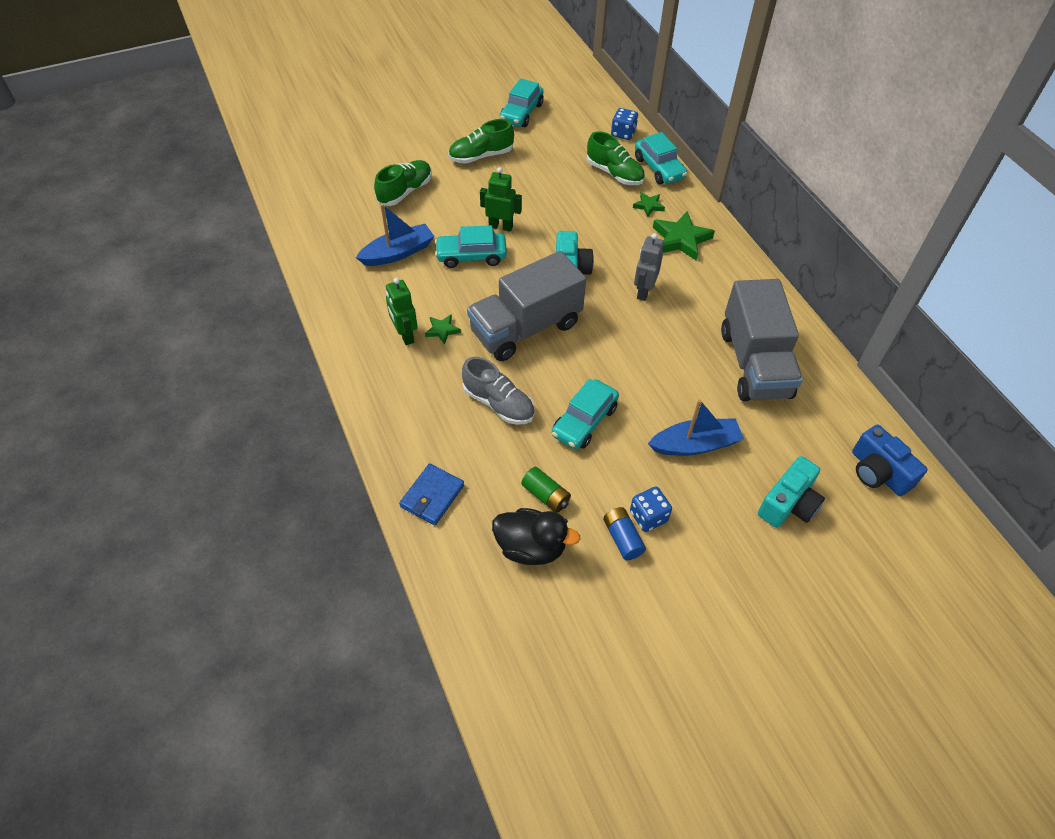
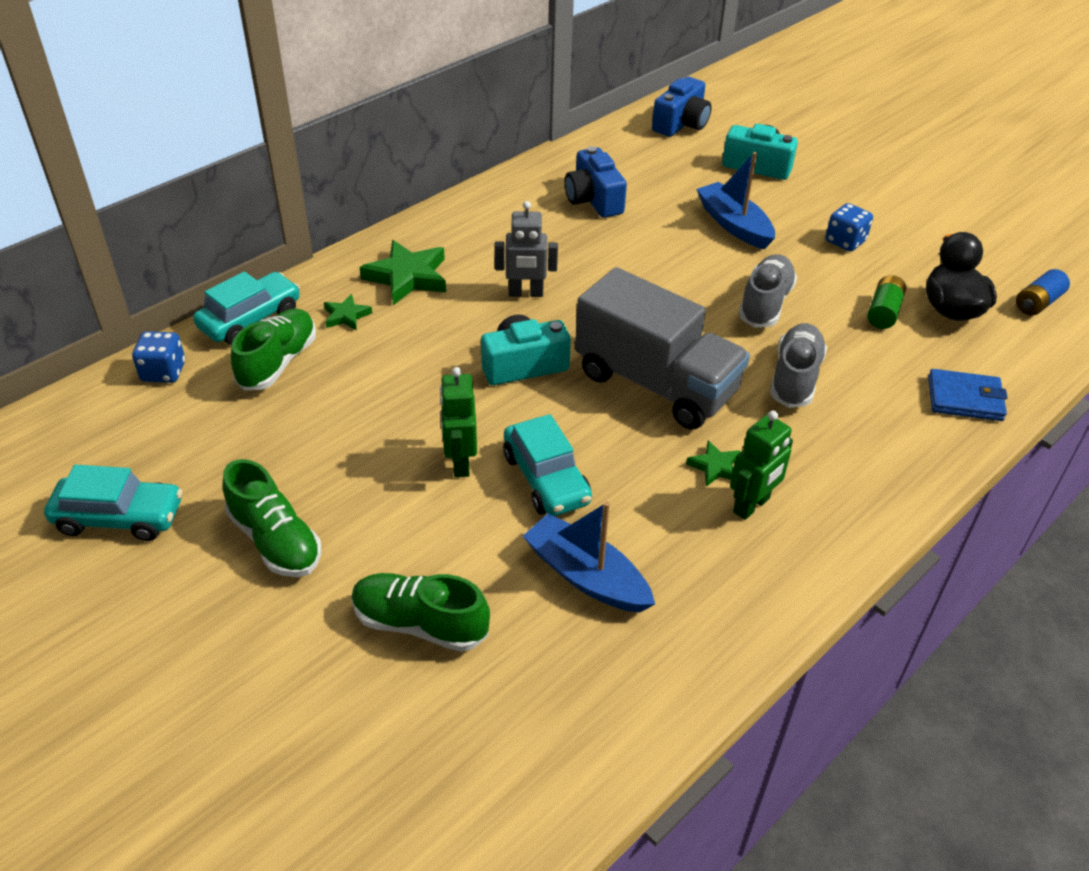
camera: 110 degrees left, 10 degrees down
(584, 421) = (765, 304): turquoise car -> grey shoe
(622, 538) = (883, 253): blue battery -> blue battery (1037, 303)
(755, 363) = (593, 200): grey truck -> blue camera

